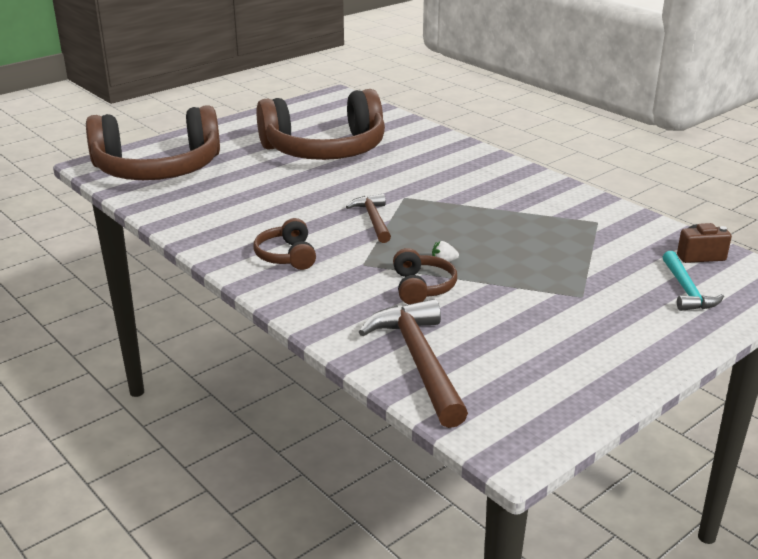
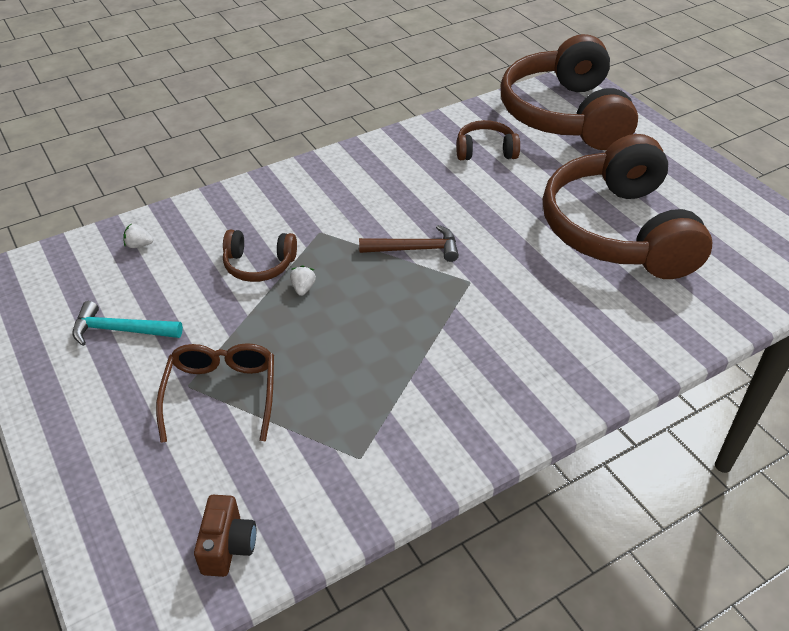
camera: 100 degrees right, 15 degrees up
(287, 256) = (352, 186): brown headphones -> brown headphones (485, 151)
(419, 362) = (139, 245): brown hammer -> white strawberry
(580, 279) = (221, 394): none -> brown glasses
(686, 290) = (153, 493): turquoise hammer -> turquoise hammer (121, 330)

